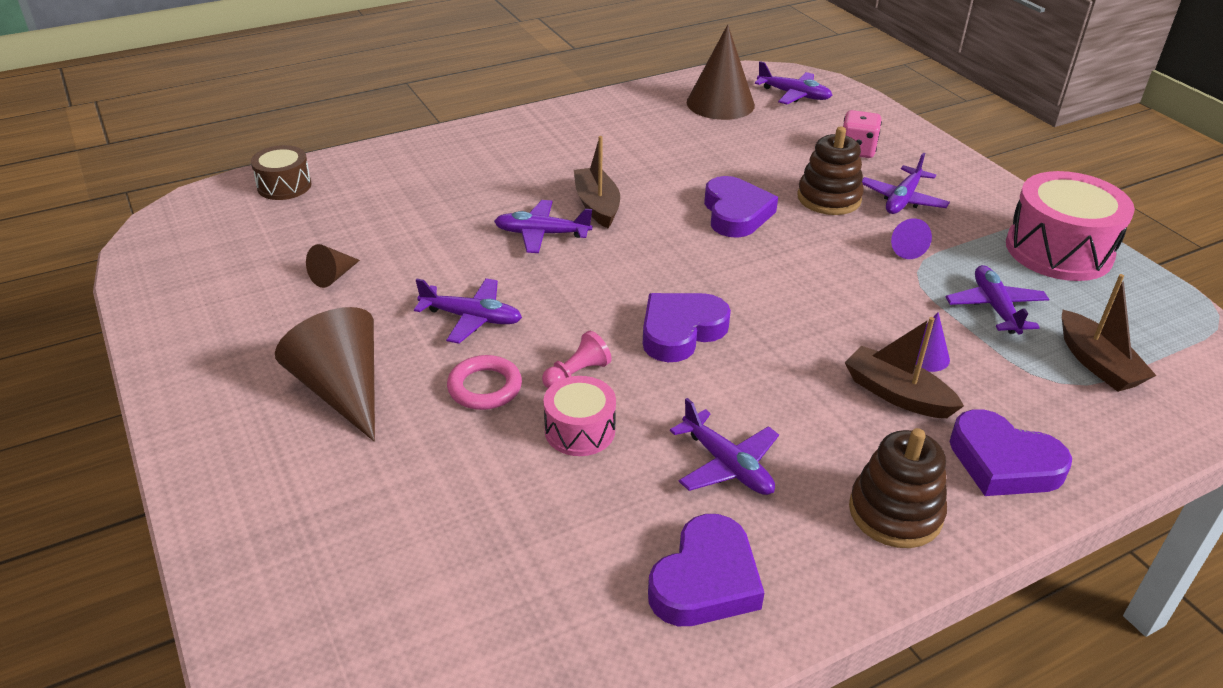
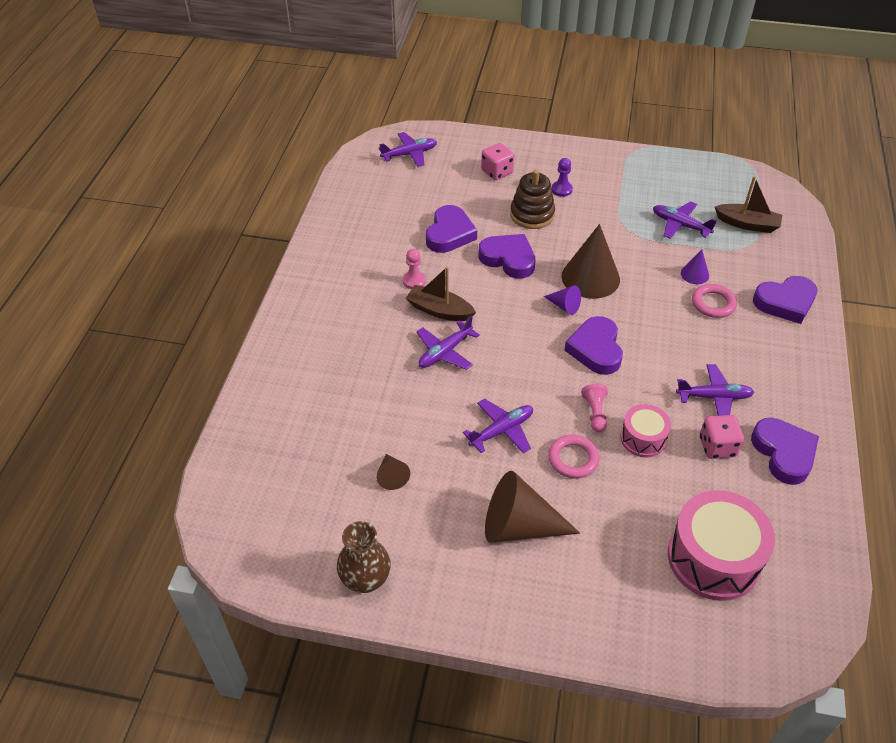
camera: 50 degrees left, 10 degrees up
(182, 319) = (365, 579): none -> brown vase
(284, 186) = (245, 451): brown drum -> none
(618, 174) = (414, 281): none -> pink pawn
(641, 505) = (717, 447): none -> pink dice
(717, 164) = (449, 234): none -> purple heart
(720, 103) = (383, 189): brown cone -> brown cone (590, 277)
(895, 512) = (789, 360): brown stacking toy -> none
(897, 394) = (713, 303): brown boat -> pink ring
(902, 199) = (561, 189): purple plane -> purple pawn
(904, 248) = (604, 220): purple cone -> purple cone (564, 306)
(1058, 250) = (657, 171): pink drum -> pink drum (713, 558)

